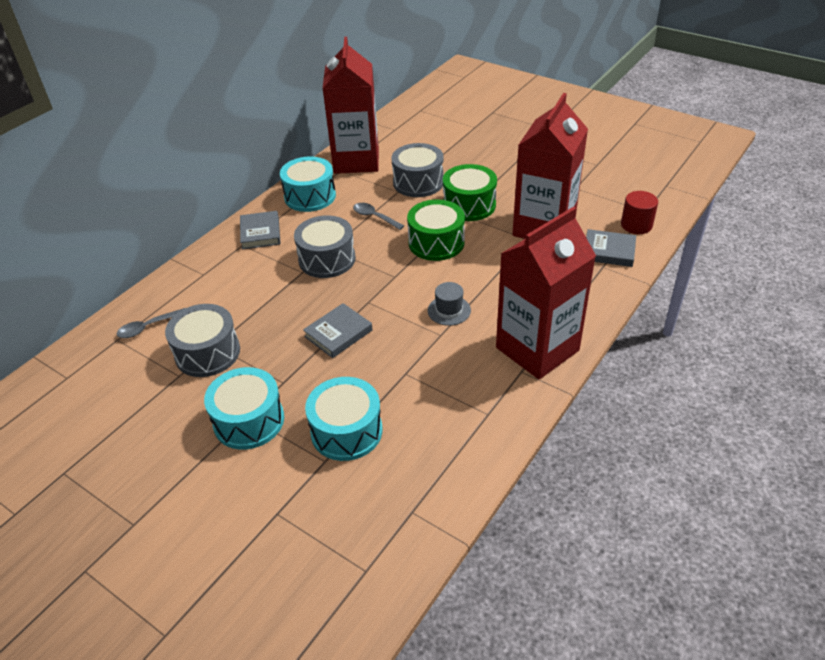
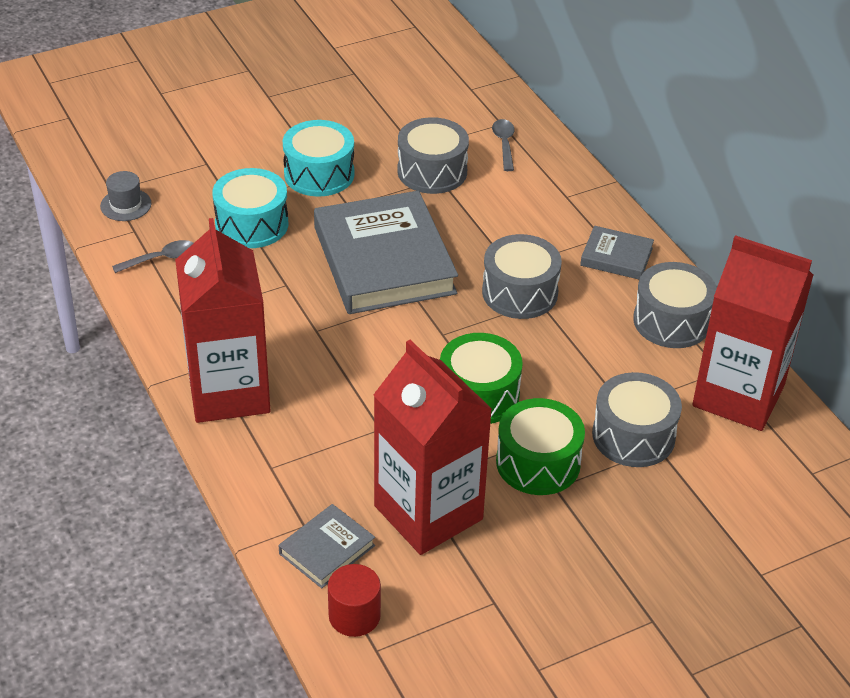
camera: 115 degrees right, 0 degrees up
(310, 196) = (671, 321): turquoise drum -> grey drum
(338, 333) = (384, 260): grey book -> grey book, size x2.15
(374, 217) = (578, 361): grey spoon -> grey spoon (161, 259)
(449, 310) = (347, 352): grey hat -> grey hat (126, 205)

